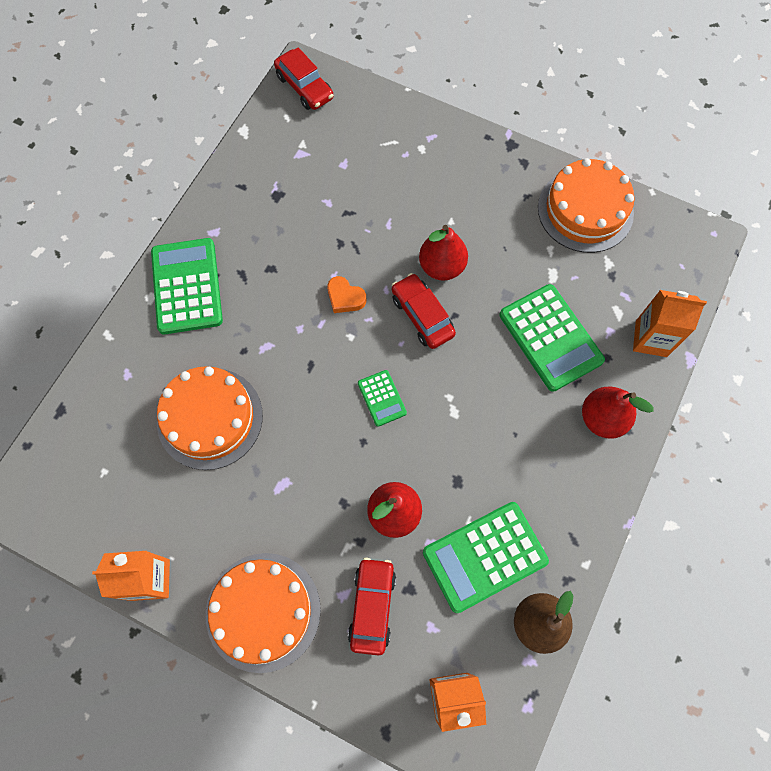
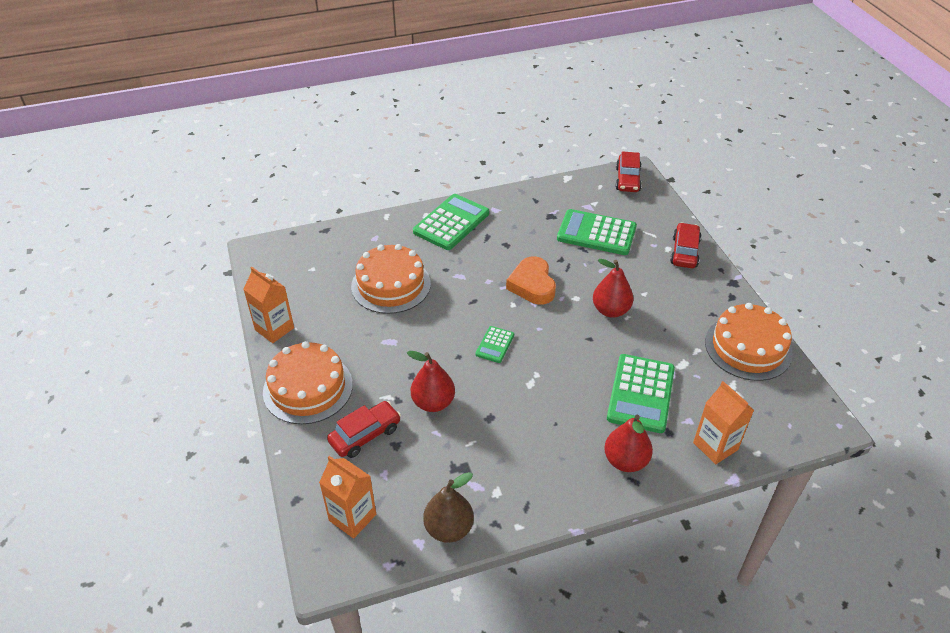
camera: 45 degrees right, 25 degrees down
(345, 297) = (532, 285): orange heart -> orange heart, size x1.68
(422, 316) = (568, 325): red car -> red car (684, 252)
(485, 556) = (459, 467): green calculator -> green calculator (596, 233)

